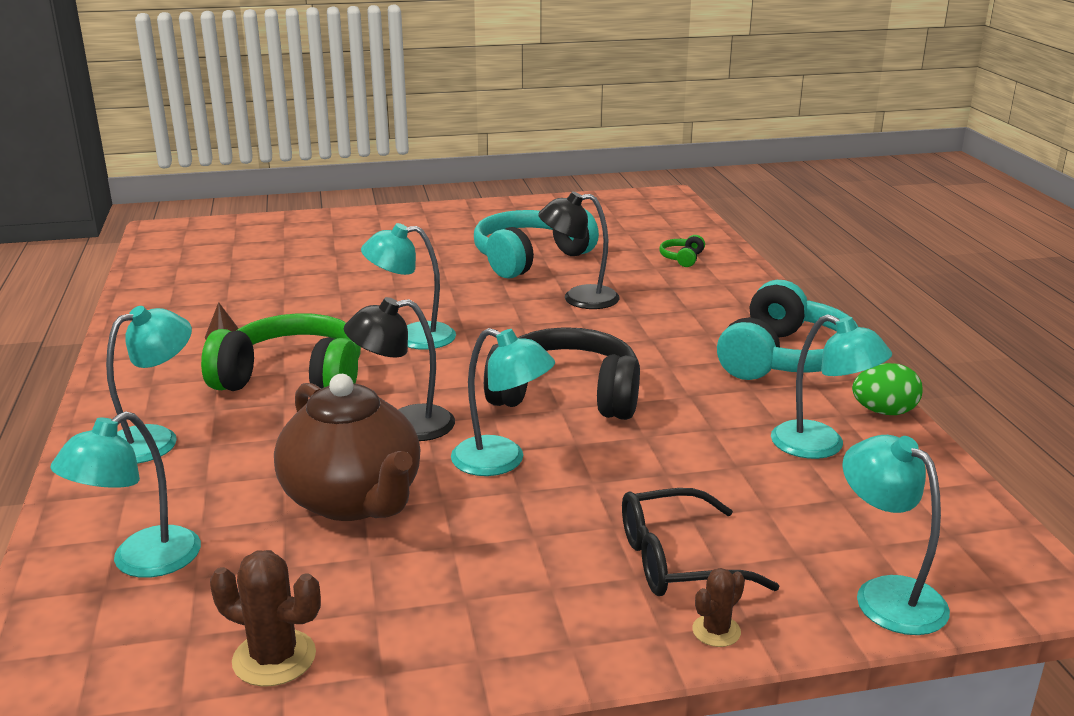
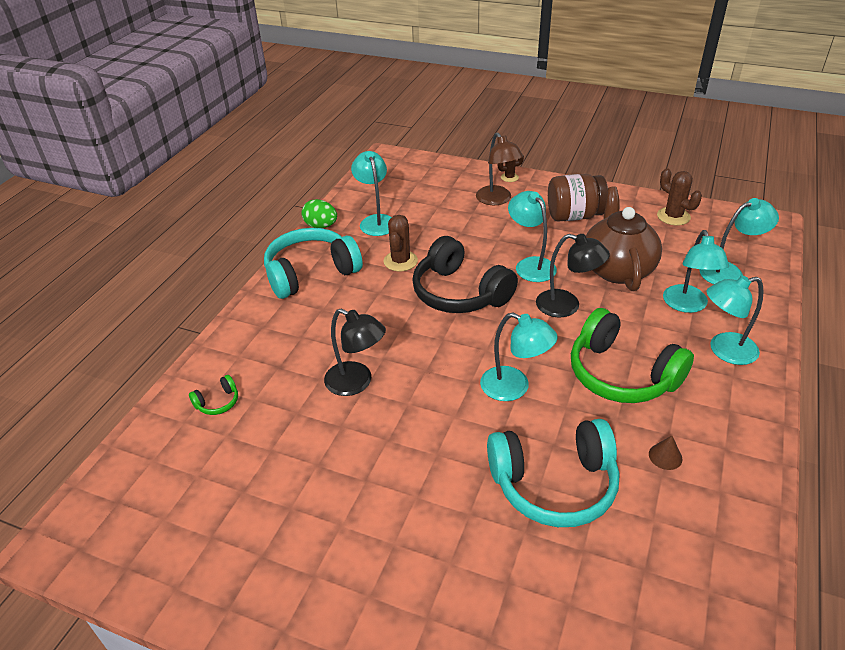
camera: 145 degrees left, 15 degrees up
(494, 579) = (574, 216): none -> brown jar
(530, 258) = (332, 465): turquoise headphones -> turquoise headphones (554, 484)
(677, 560) = (497, 200): black glasses -> brown lamp
(696, 406) = (400, 261): none -> brown cactus
(886, 595) = (439, 169): turquoise lamp -> turquoise lamp (687, 305)

